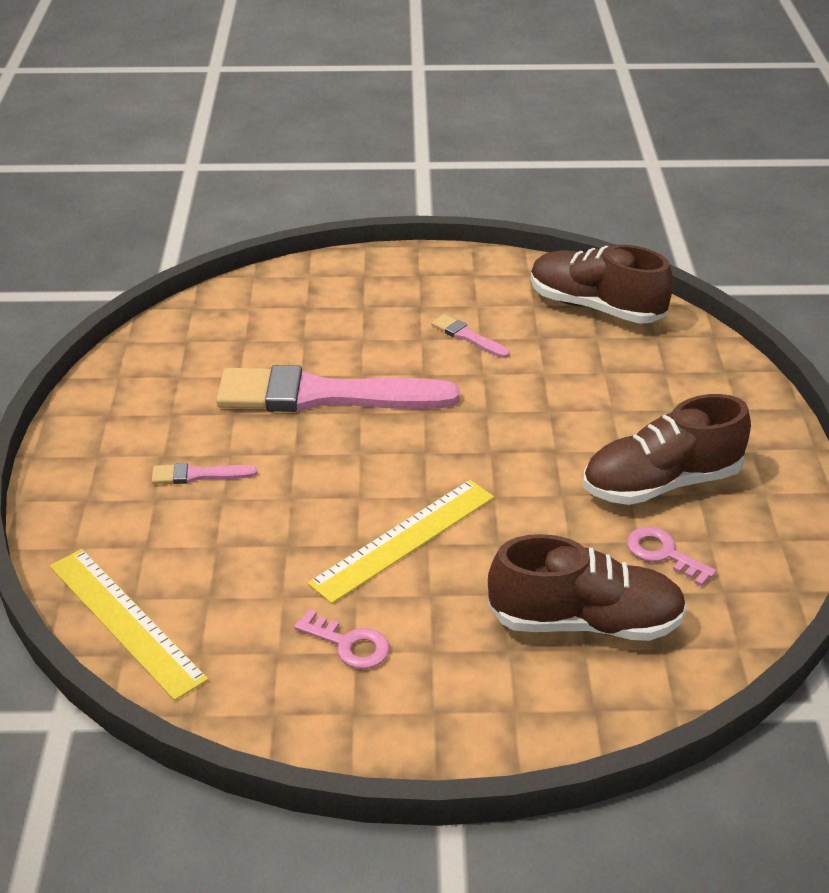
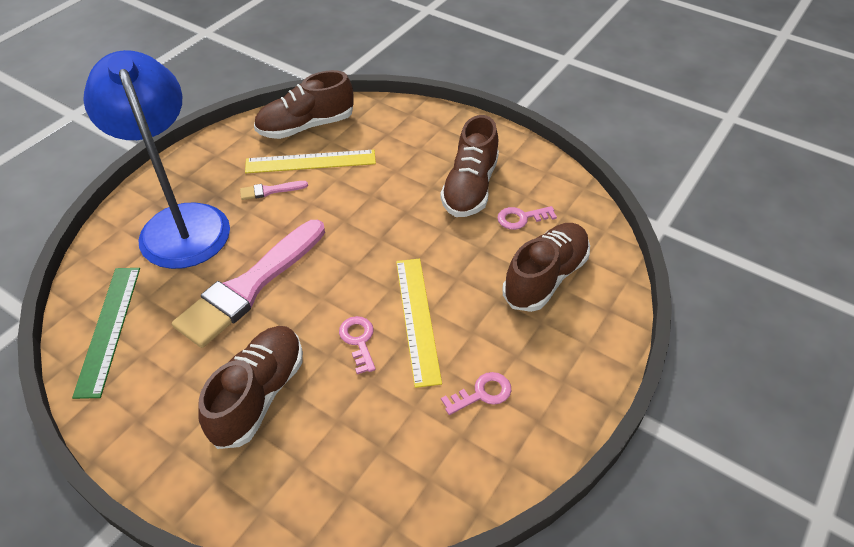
camera: 55 degrees left, 10 degrees up
(126, 621) = (364, 511): yellow ruler -> yellow ruler (310, 161)
(188, 340) = (109, 329): none -> green ruler
(198, 475) = (259, 395): pink brush -> brown shoe
(329, 509) = (358, 340): none -> pink key
(357, 305) = (180, 222): none -> blue lamp

